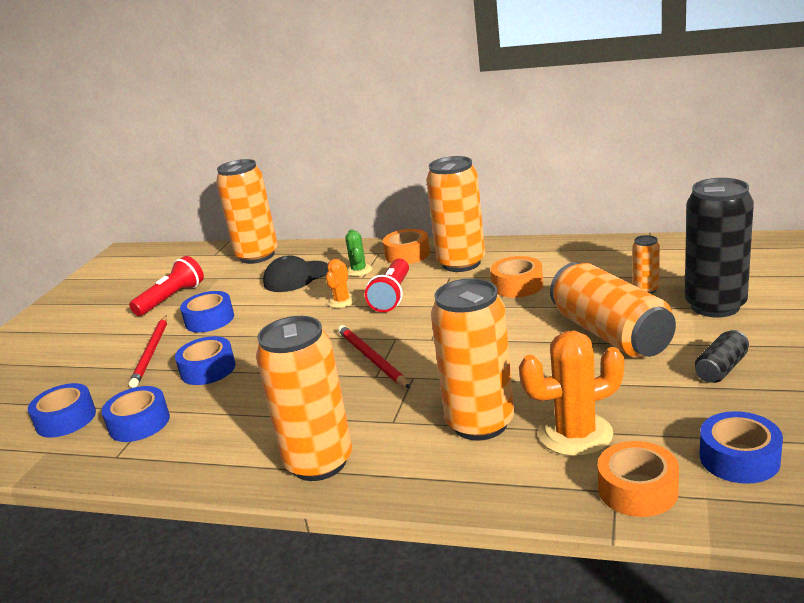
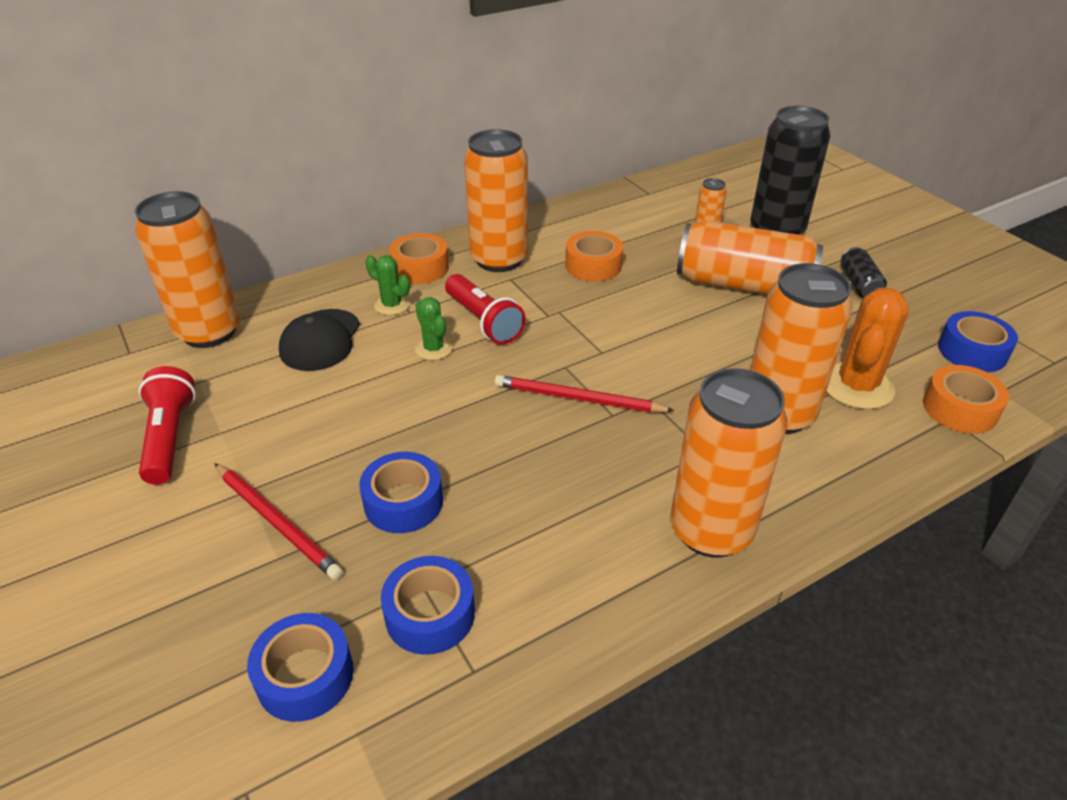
camera: 50 degrees left, 15 degrees up
(209, 320) = (289, 441): blue tape -> none
(342, 301) = (433, 349): orange cactus -> green cactus

